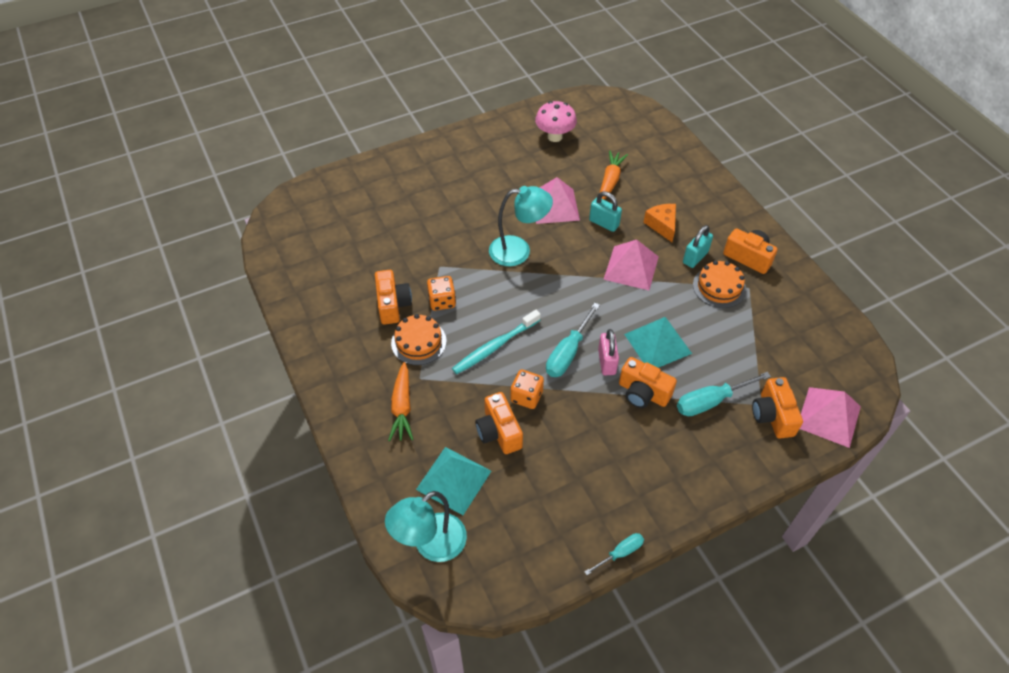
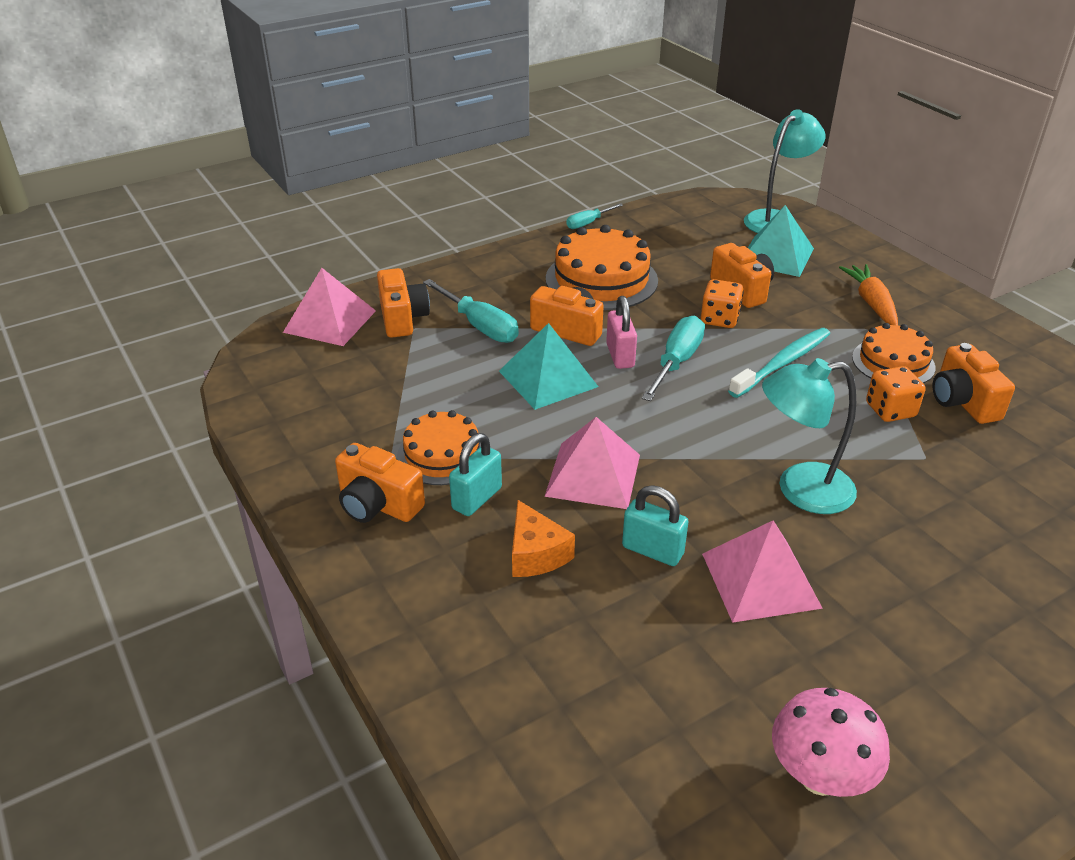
camera: 175 degrees right, 15 degrees down
(610, 181) = (652, 650): orange carrot -> none
(613, 455) = (601, 279): none -> orange cake
(710, 401) = (480, 326): turquoise screwdriver -> turquoise screwdriver turned 75 degrees clockwise

